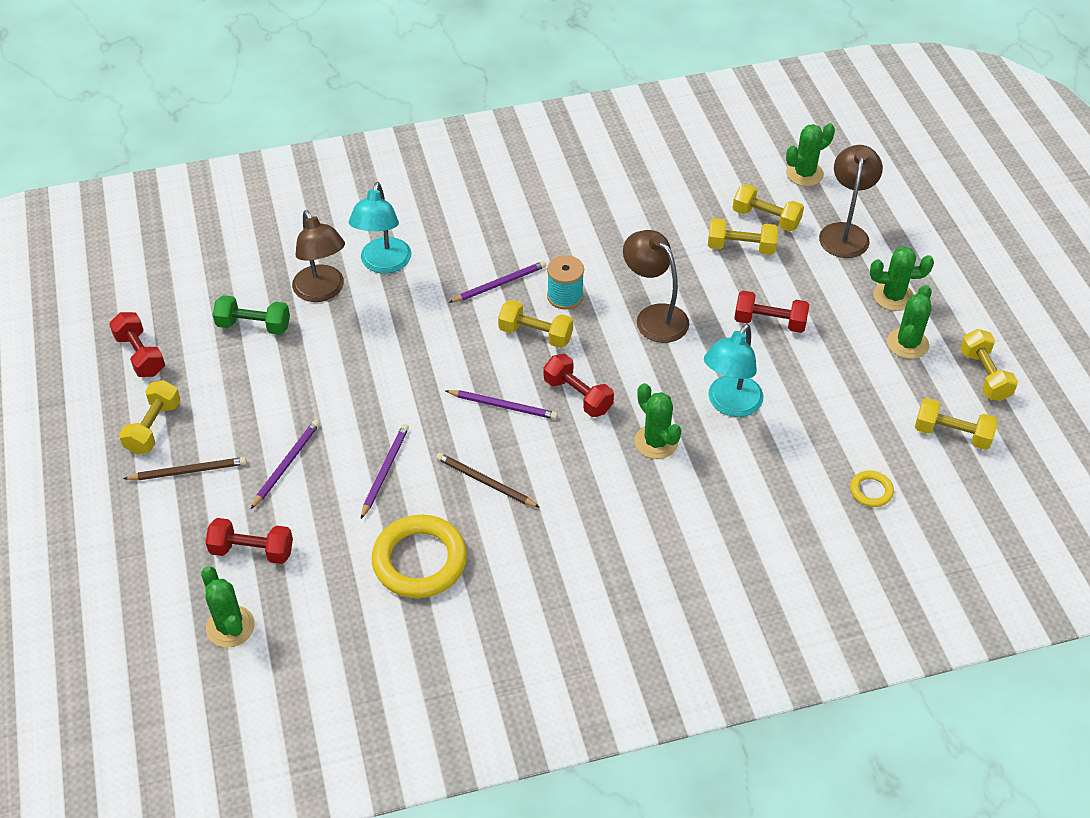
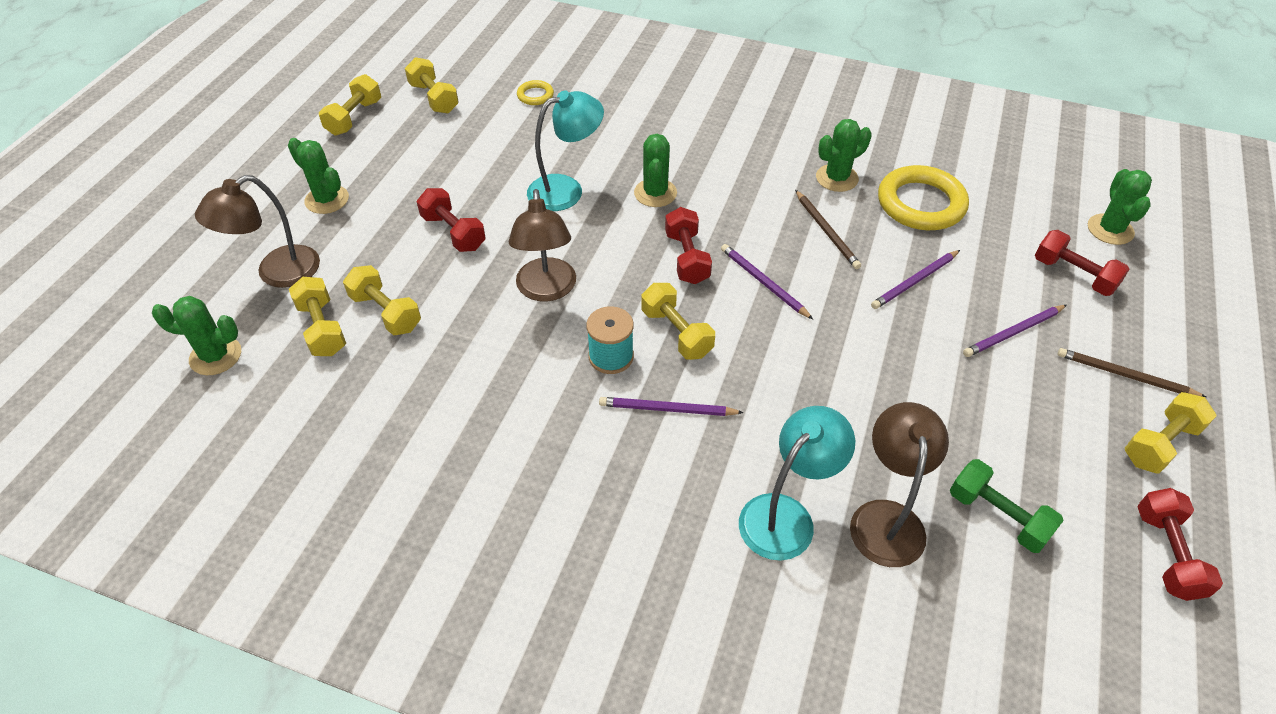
camera: 145 degrees left, 0 degrees up
(907, 343) = (372, 162): green cactus -> green cactus (837, 178)

